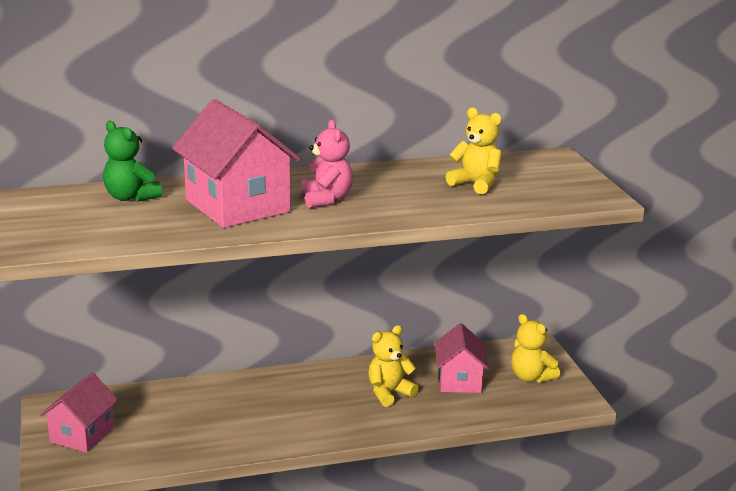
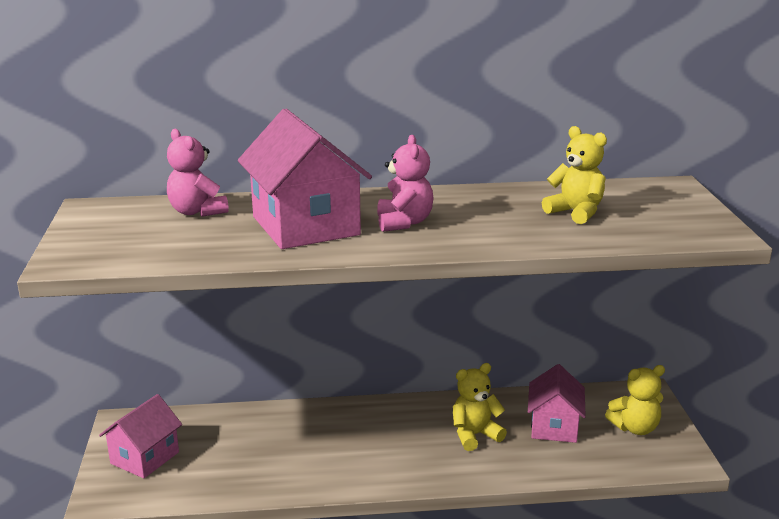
camera: 10 degrees right, 0 degrees up
(130, 197) = (197, 212): green teddy bear -> pink teddy bear
(531, 377) = (635, 428): yellow teddy bear -> yellow teddy bear turned 75 degrees counterclockwise

